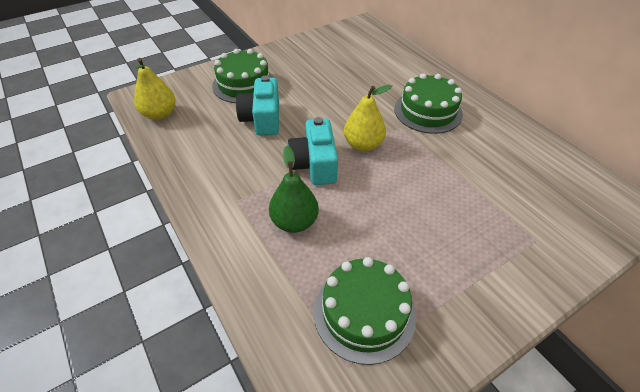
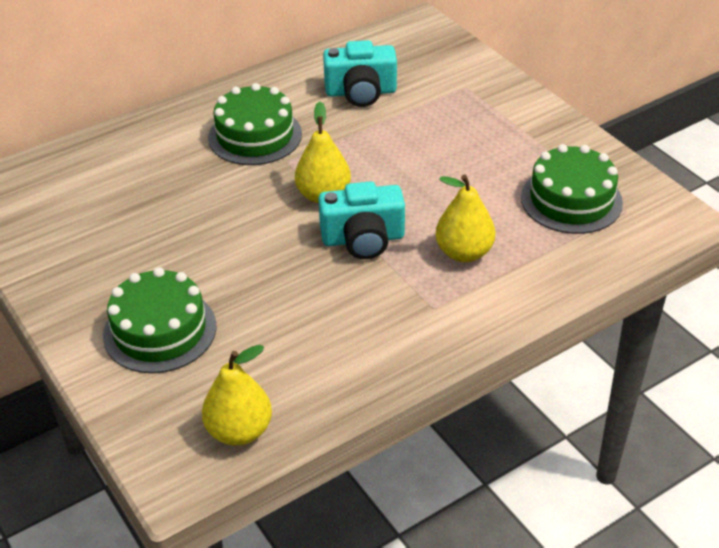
camera: 90 degrees left, 5 degrees down
(262, 119) = (261, 298): turquoise camera -> turquoise camera (361, 92)
(294, 222) = (464, 252): green pear -> yellow pear

